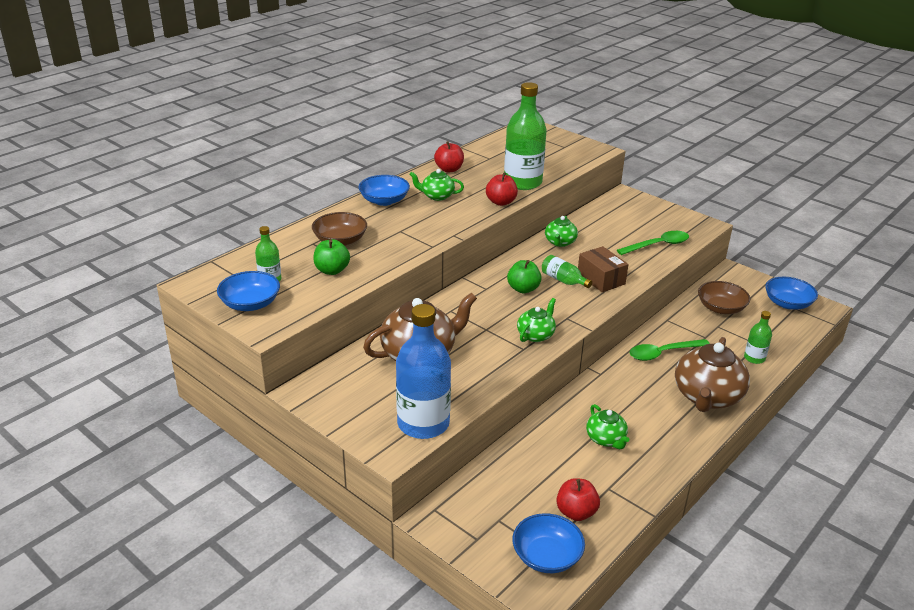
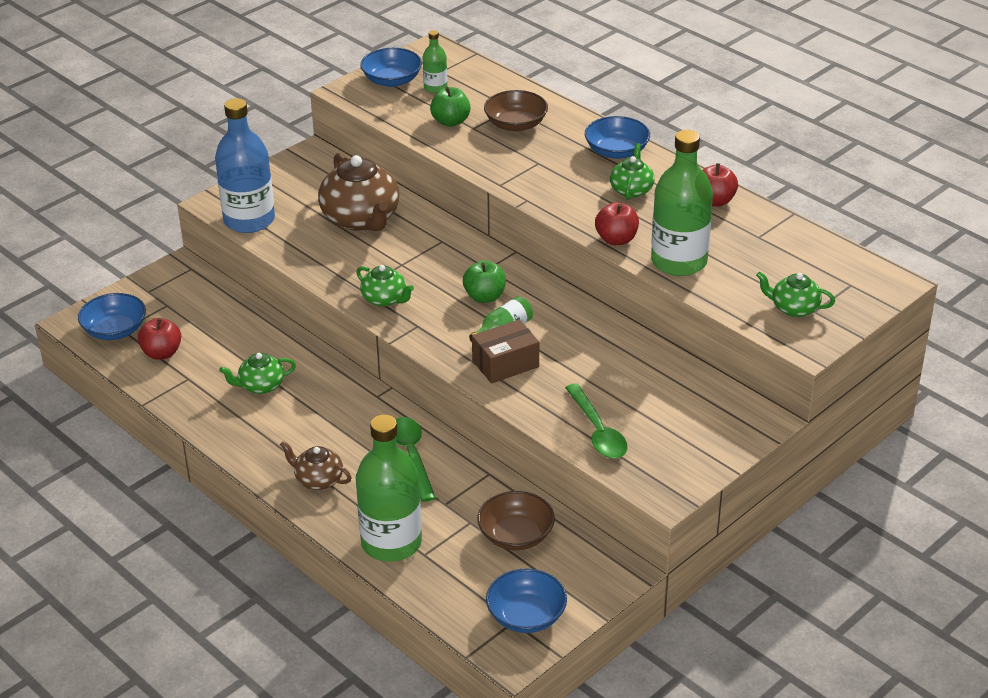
camera: 95 degrees right, 5 degrees up
(560, 242) = (603, 337): green teapot -> green teapot (794, 308)
(707, 397) = (318, 480): brown teapot -> brown teapot, size x0.53
(754, 358) = (391, 542): green bottle -> green bottle, size x2.07

